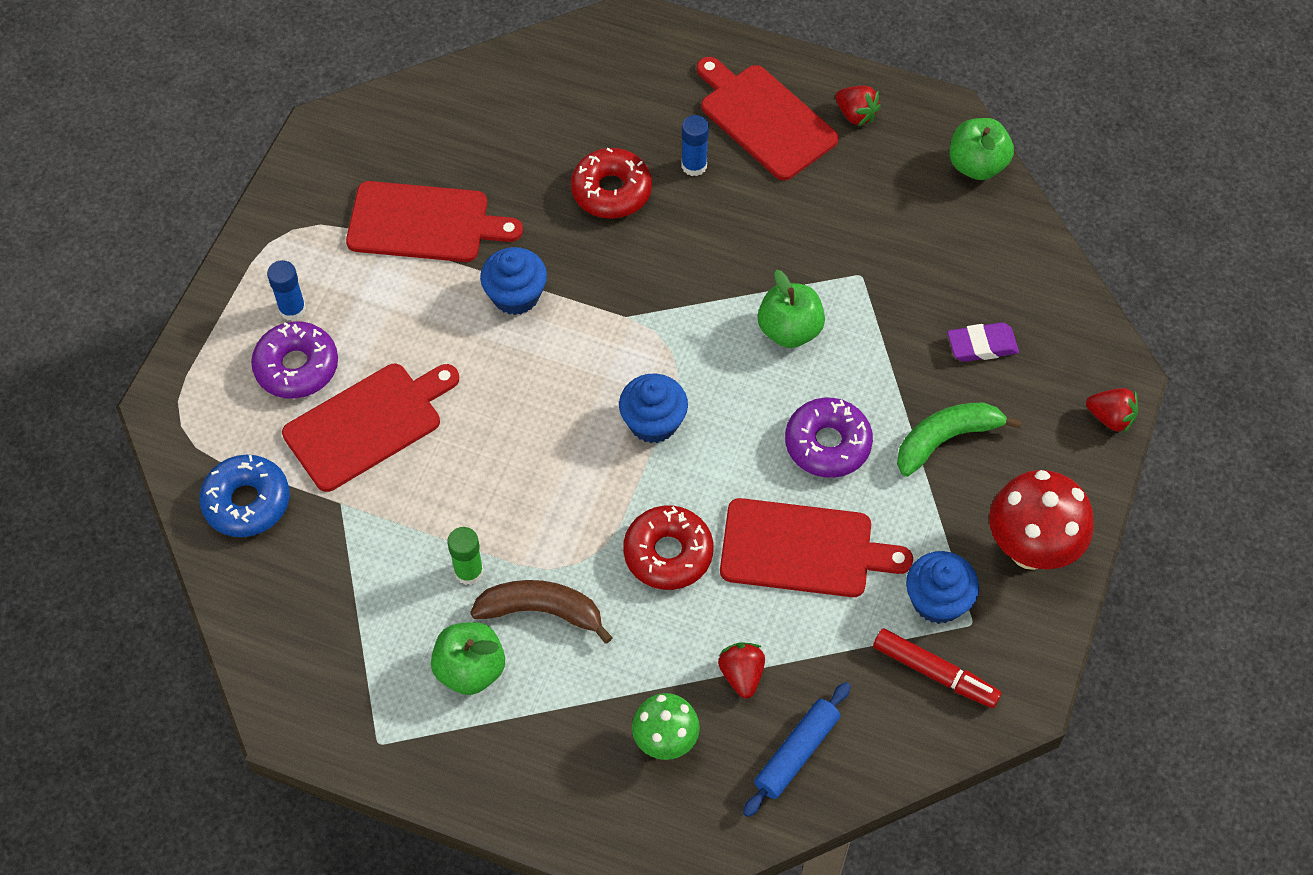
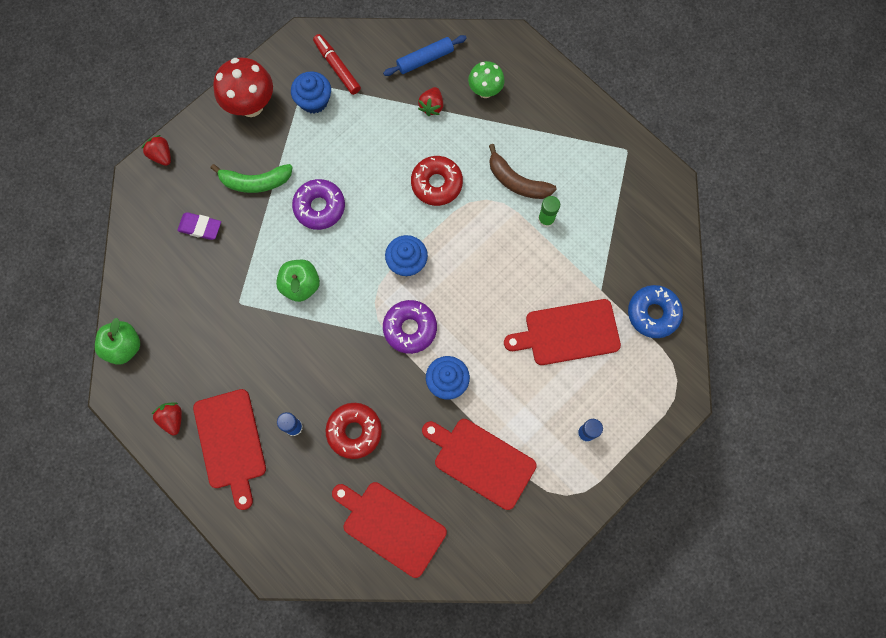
camera: 155 degrees left, 15 degrees up
(297, 367) = (596, 390): purple donut -> purple donut (410, 328)
(470, 670) = (566, 167): green apple -> none
(803, 549) = (365, 155): red cutting board -> red cutting board (390, 526)

